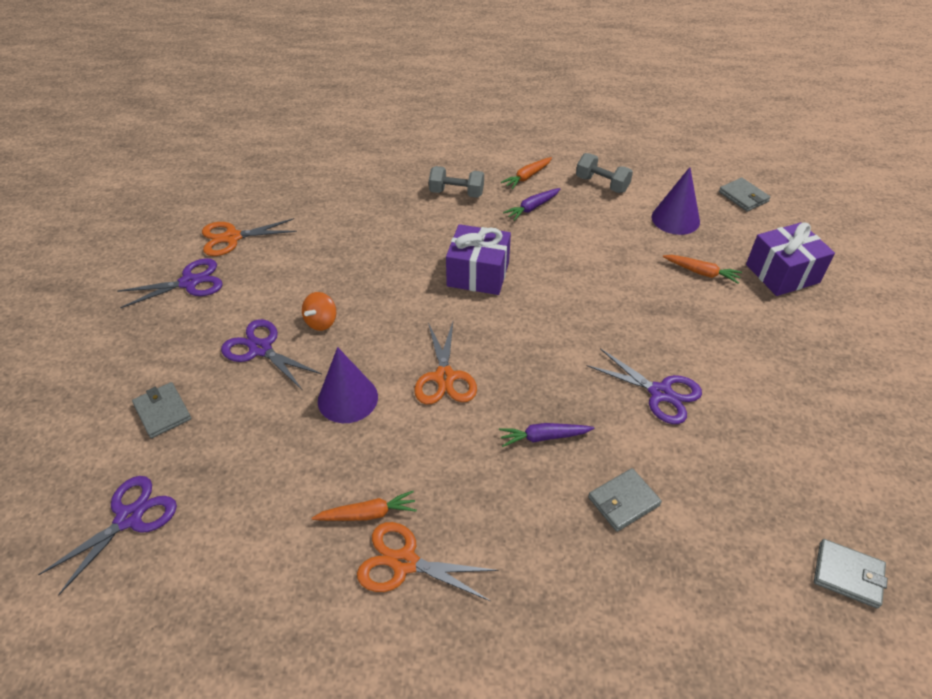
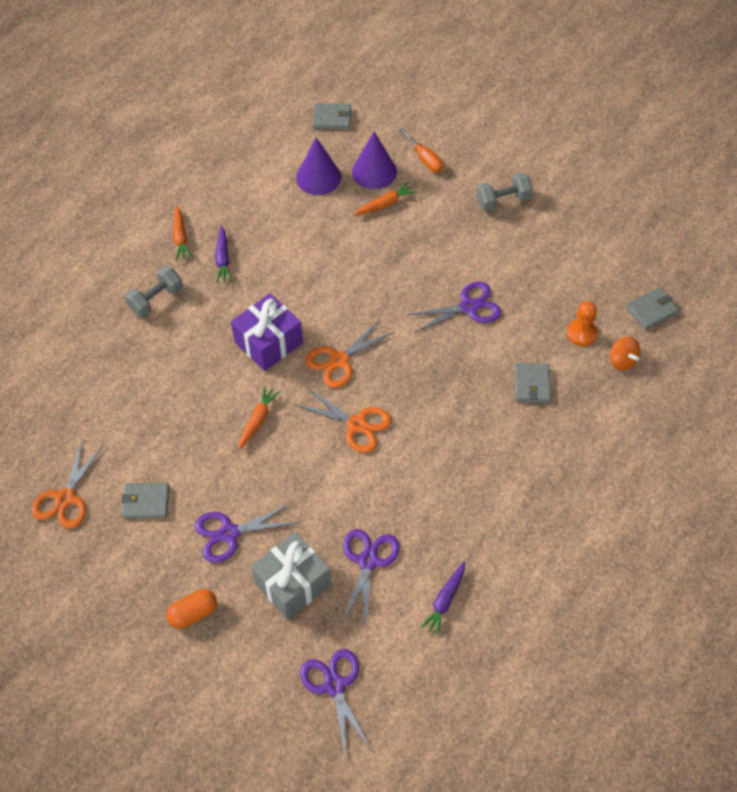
camera: 55 degrees left, 10 degrees up
(162, 367) = (193, 613): none -> orange capsule
(163, 412) = (245, 629): grey wallet -> grey wallet (146, 502)
(189, 282) = (101, 556): purple scissors -> purple scissors (368, 561)
(232, 421) = (292, 584): none -> grey gift
(321, 322) = (233, 477): orange spinning top -> orange spinning top (622, 361)
(347, 398) = (328, 497): purple cone -> purple cone (374, 171)
(368, 514) = (438, 533): orange carrot -> orange carrot (257, 420)
(404, 562) = (489, 530): orange scissors -> orange scissors (339, 360)
(543, 437) = (453, 396): purple carrot -> purple carrot (445, 601)
(602, 184) = (236, 194): grey dumbbell -> grey dumbbell (503, 201)
(736, 515) = (581, 333): none -> orange pawn
(782, 273) = (425, 159): purple gift -> orange screwdriver

